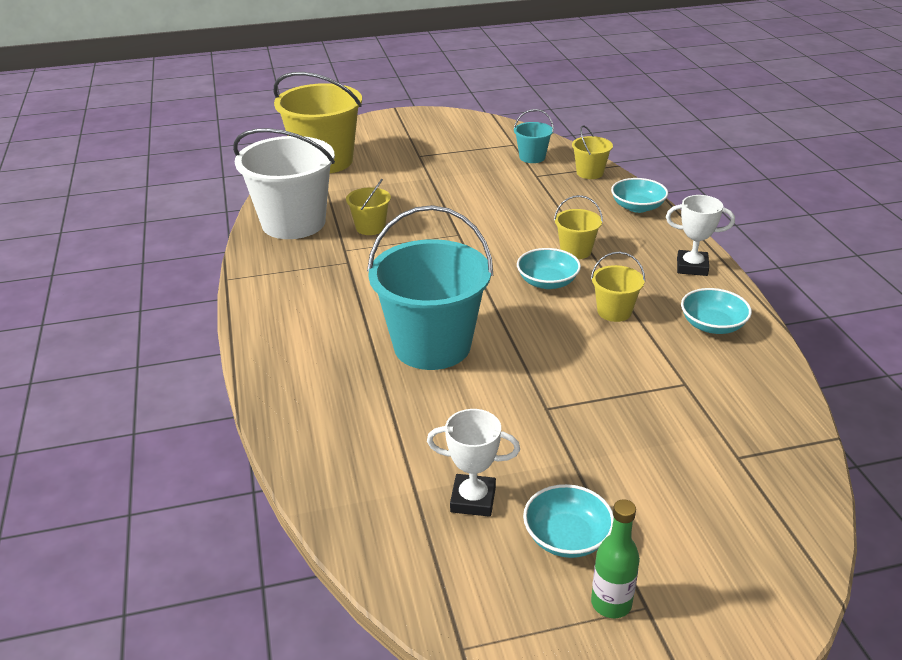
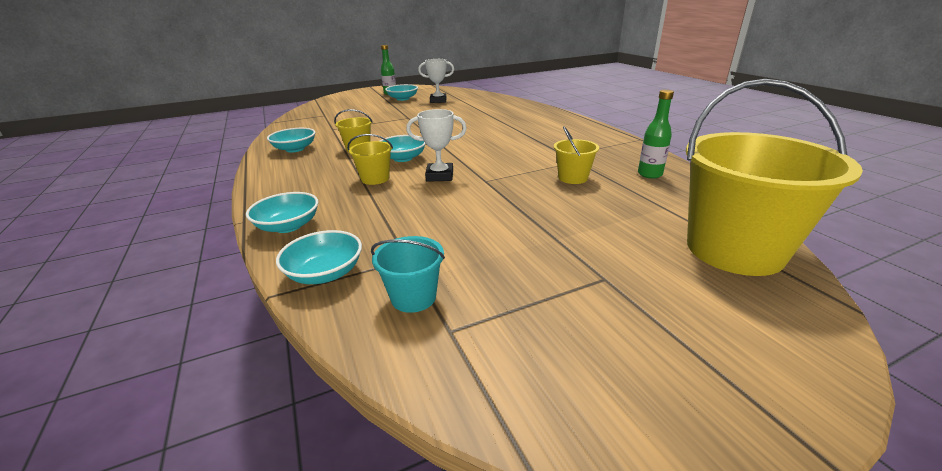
camera: 170 degrees right, 5 degrees down
(293, 223) = (649, 174): white bucket -> green bottle
(432, 345) = (474, 128): turquoise bucket -> none
(590, 173) = (325, 273): yellow bucket -> turquoise bowl
(692, 267) = (278, 177): white trophy -> white trophy (440, 176)

